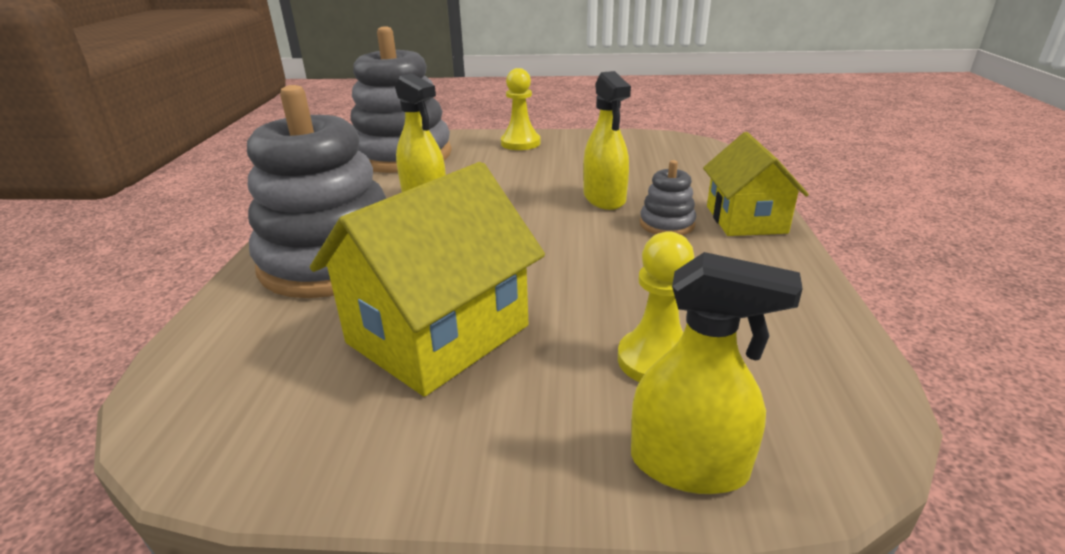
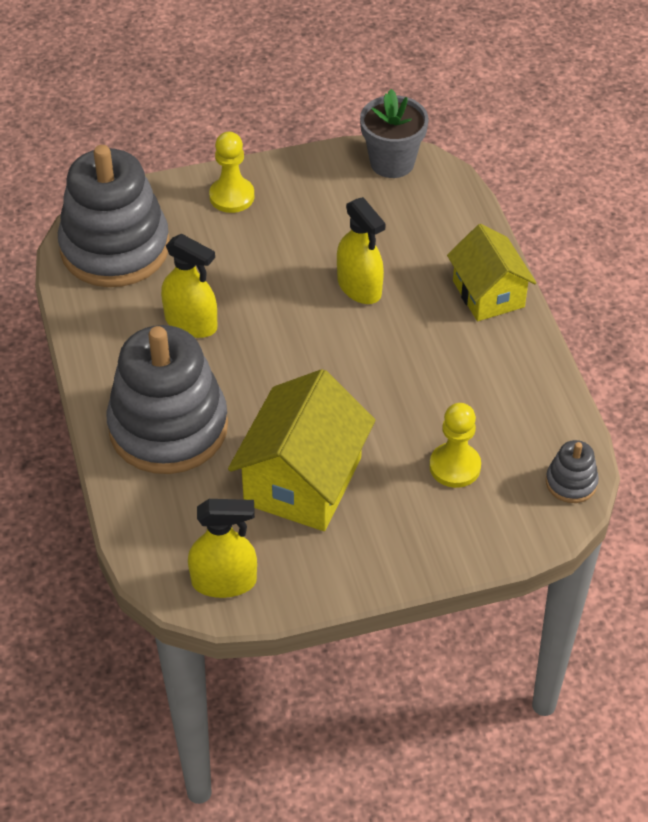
camera: 20 degrees left, 20 degrees up
(667, 224) = (425, 315): grey stacking toy -> grey stacking toy (571, 482)
(670, 141) = (392, 162): none -> grey flower pot
(688, 465) = (490, 534): yellow spray bottle -> yellow spray bottle (224, 581)

